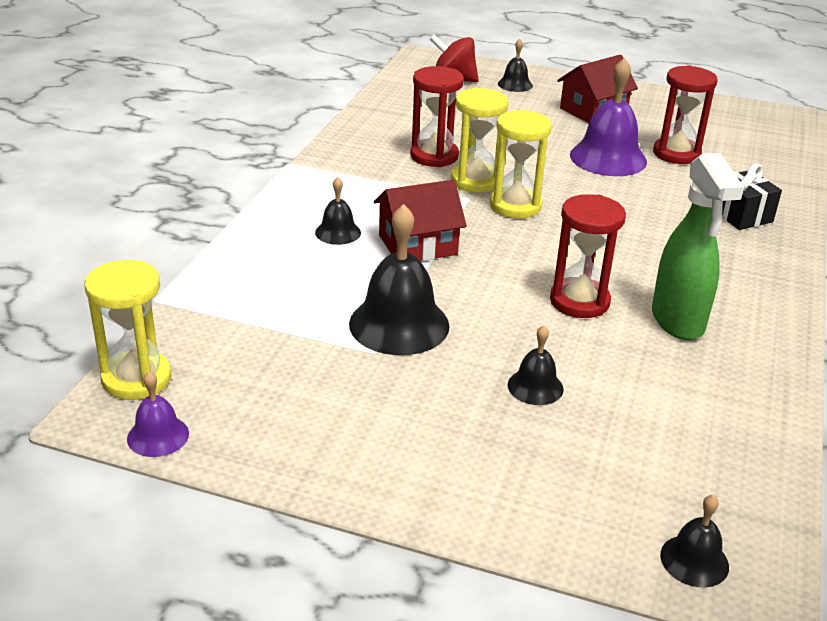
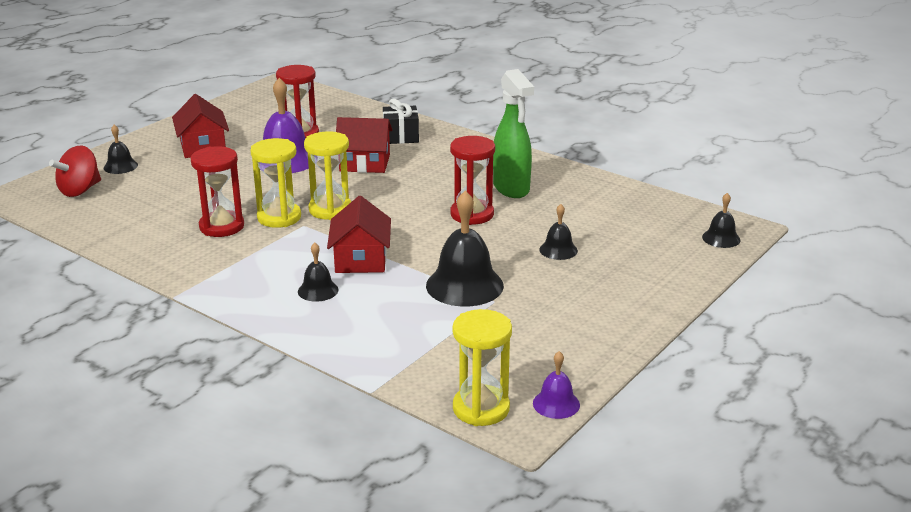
camera: 70 degrees left, 5 degrees down
(646, 205) = (364, 163): none -> red house
(678, 321) = (511, 189): green spray bottle -> green spray bottle turned 60 degrees clockwise

